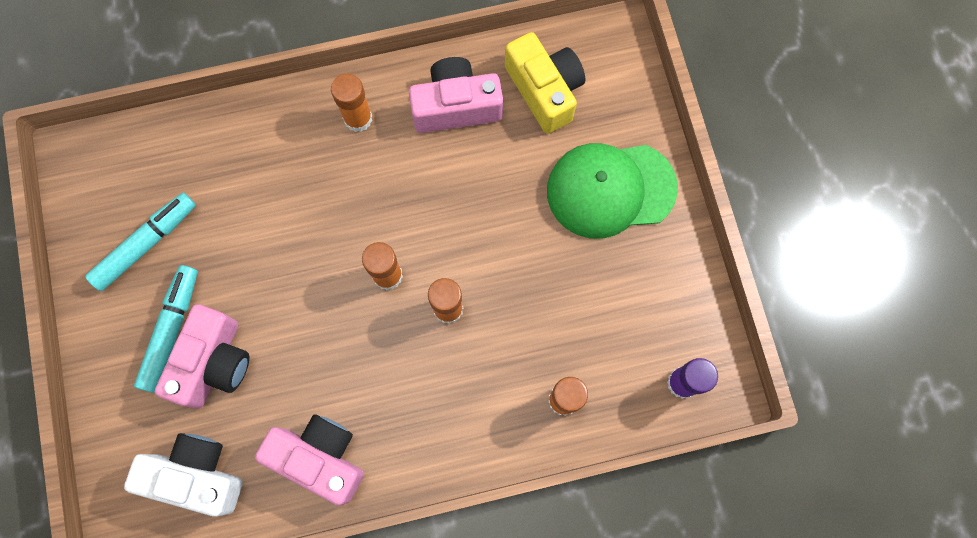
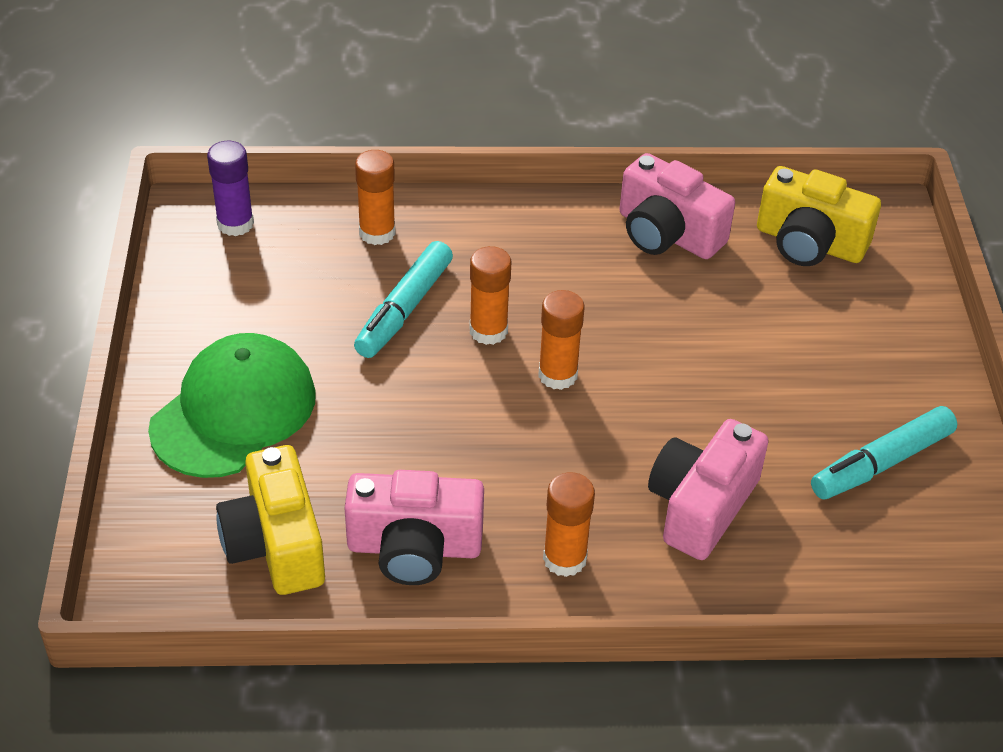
camera: 170 degrees left, 30 degrees down
(171, 330) = (843, 370): turquoise marker -> turquoise marker (404, 309)
(197, 475) = (809, 243): white camera -> yellow camera
(214, 362) = (789, 331): pink camera -> pink camera (701, 506)
(610, 189) = (234, 411): green cap -> green cap turned 60 degrees counterclockwise

